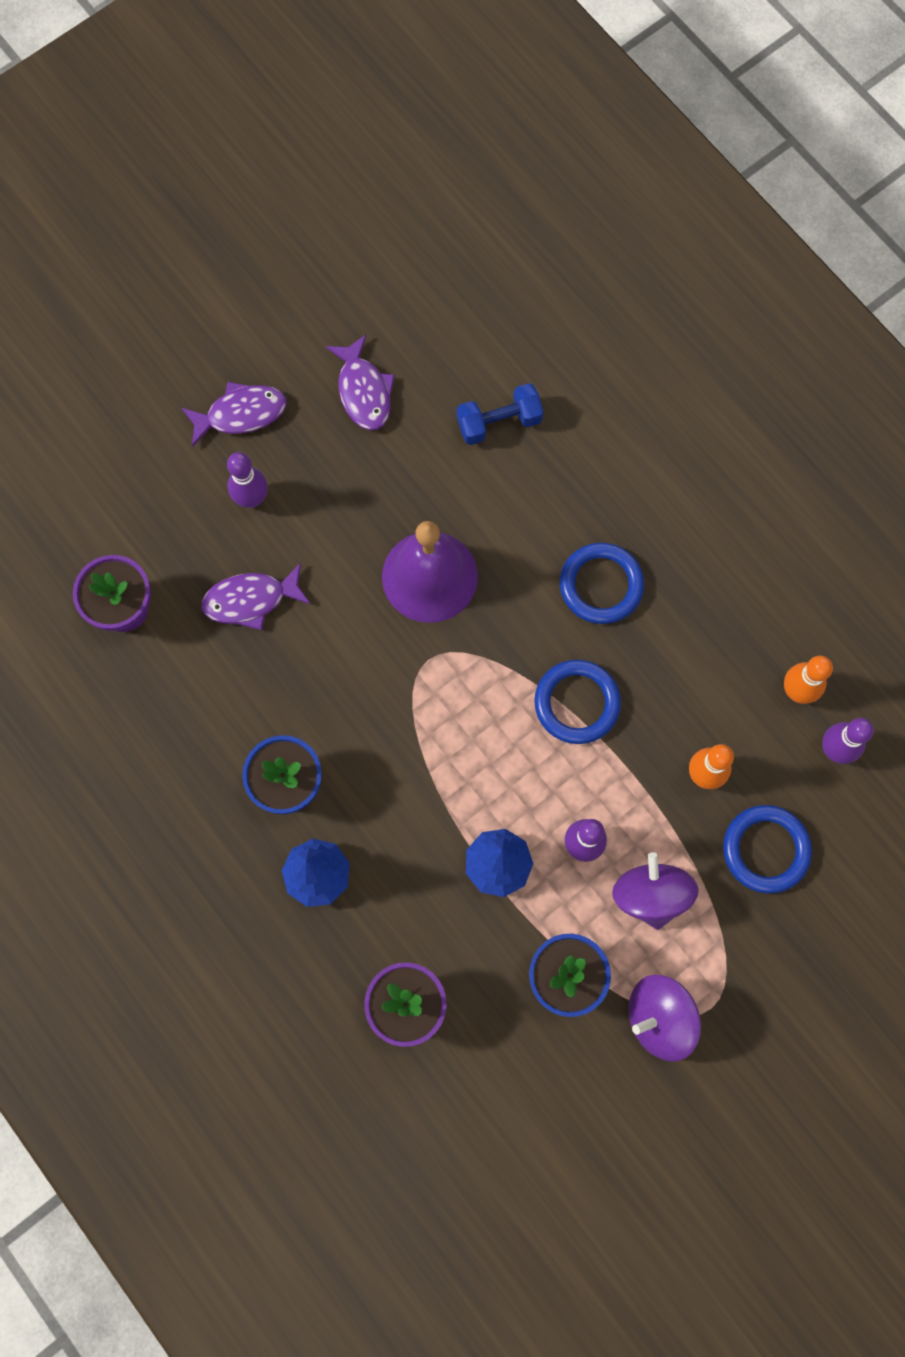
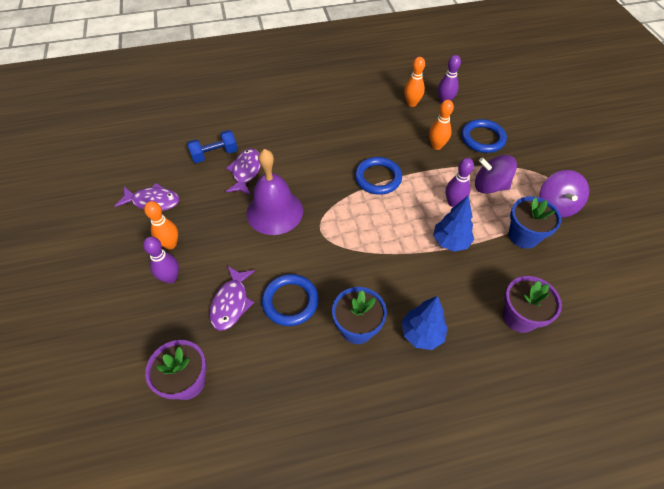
camera: 65 degrees left, 20 degrees down
(241, 414) = (117, 263): purple fish -> purple fish (246, 171)
(303, 464) = (170, 244): none -> orange bowling pin
(499, 422) = (215, 154): blue dumbbell -> blue dumbbell turned 60 degrees clockwise
(601, 585) = (323, 148): blue ring -> blue ring (290, 301)

